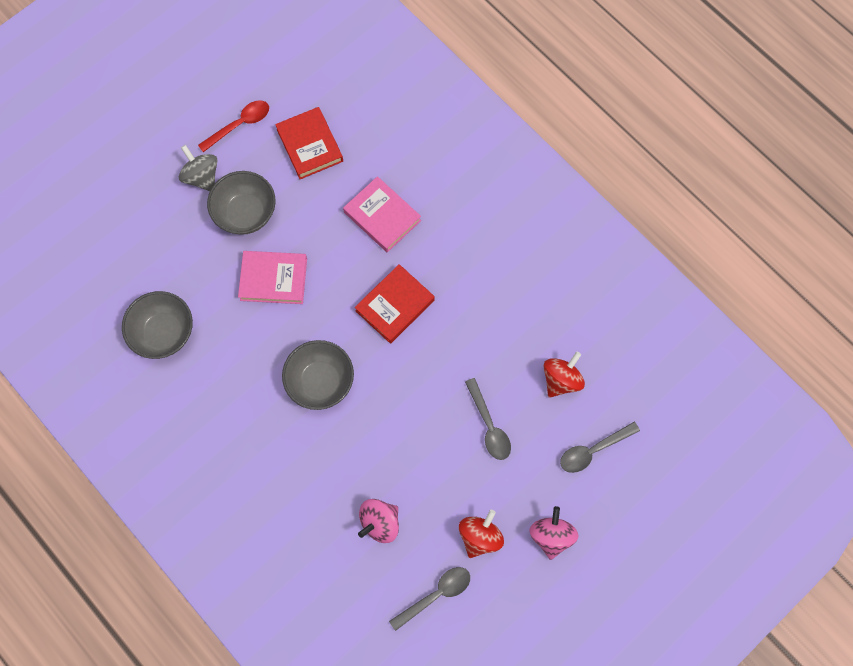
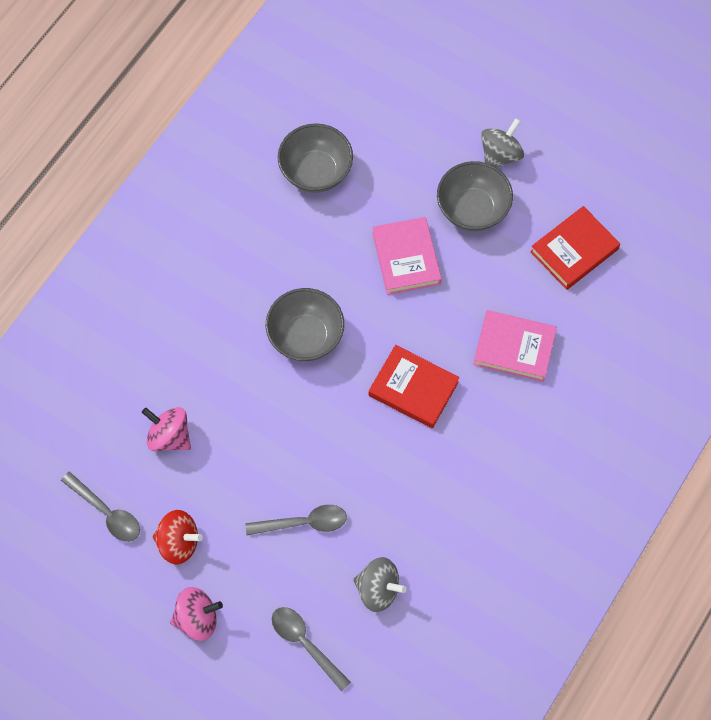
camera: 75 degrees right, 5 degrees down
(240, 125) = (574, 173): red spoon -> none
(382, 216) = (514, 348): pink book -> pink book turned 75 degrees clockwise
(489, 425) = (303, 523): grey spoon -> grey spoon turned 150 degrees counterclockwise
(561, 380) = (378, 589): red spinning top -> grey spinning top

